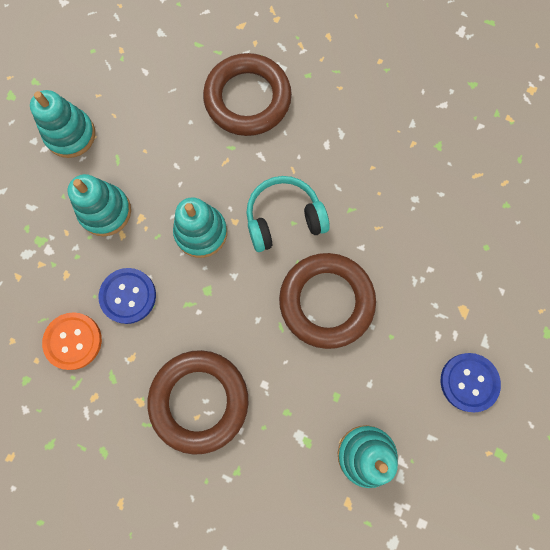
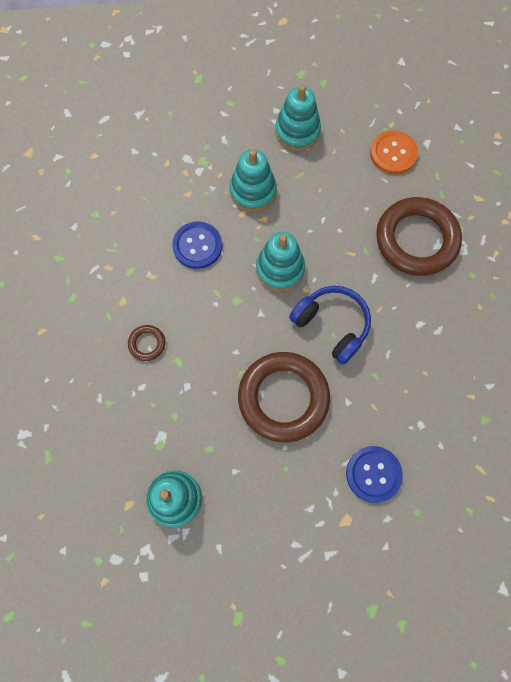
camera: 60 degrees right, 5 degrees down
(73, 341) = (141, 228): orange button -> orange button (393, 153)
(199, 401) = (147, 344): brown ring -> brown ring, size x0.42
(284, 219) = (332, 325): turquoise headphones -> blue headphones
(469, 382) = (285, 557): blue button -> blue button (373, 474)

